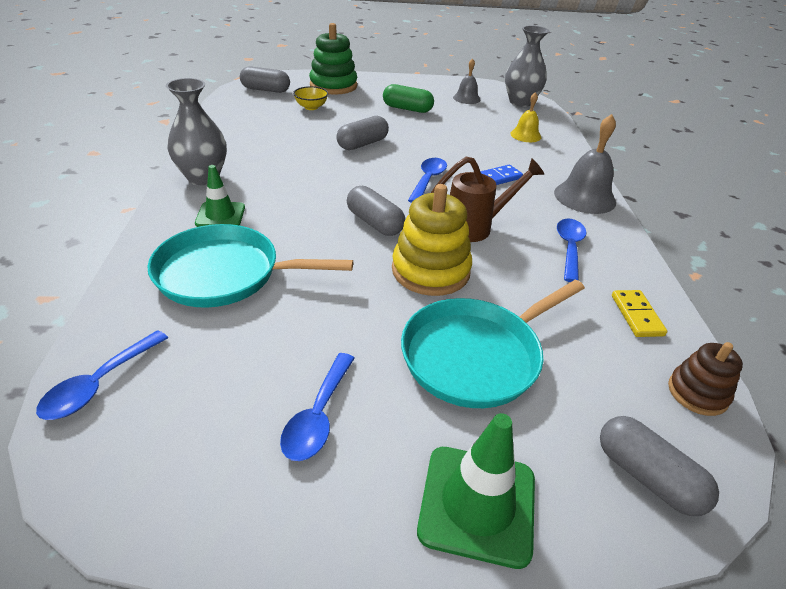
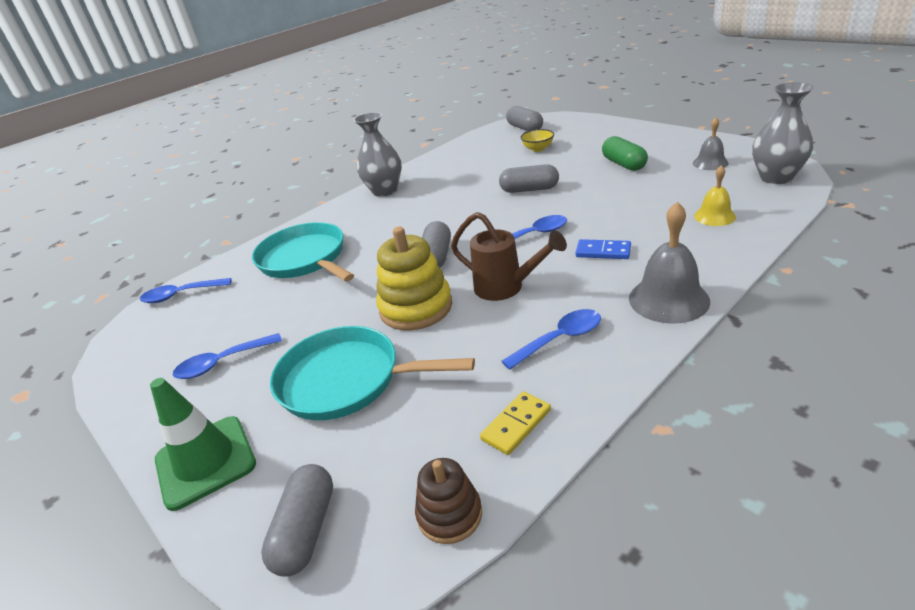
camera: 55 degrees right, 5 degrees down
(220, 215) = (356, 220): green traffic cone -> none
(333, 86) = (587, 131): green stacking toy -> none

